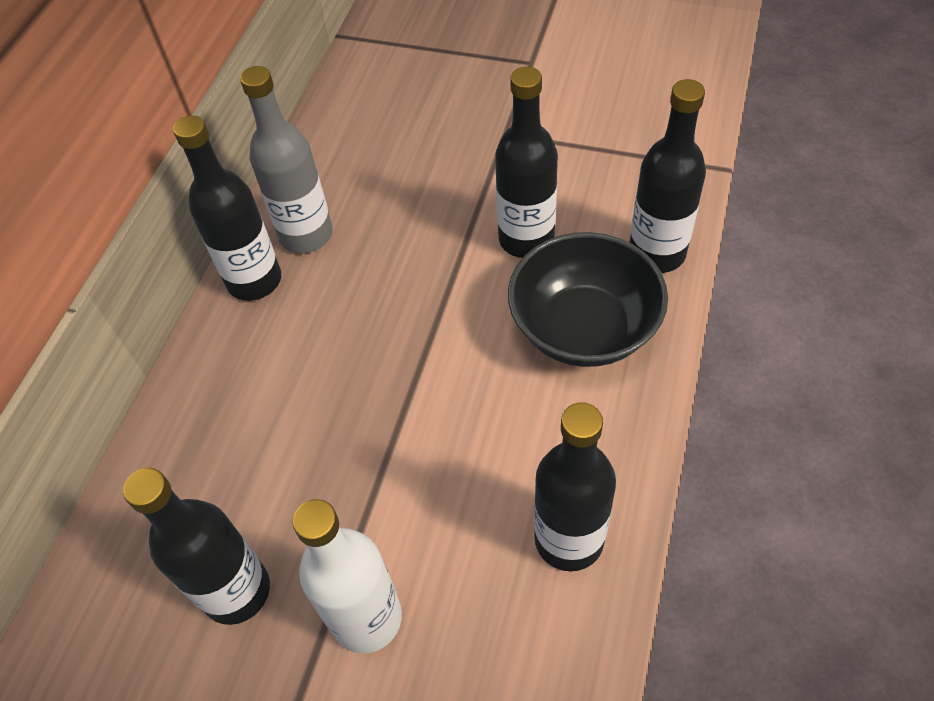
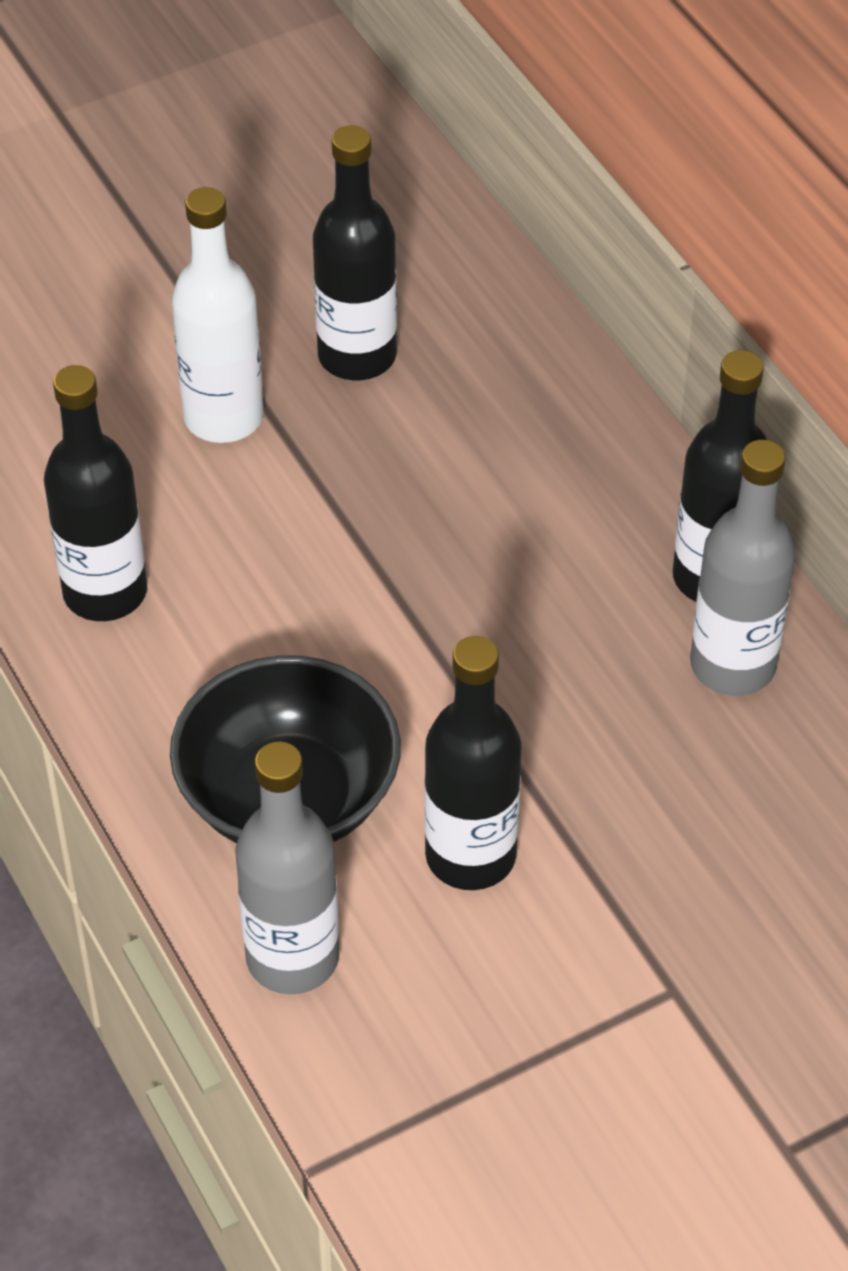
camera: 130 degrees right, 5 degrees down
(656, 253) = (292, 958): black bottle -> grey bottle

